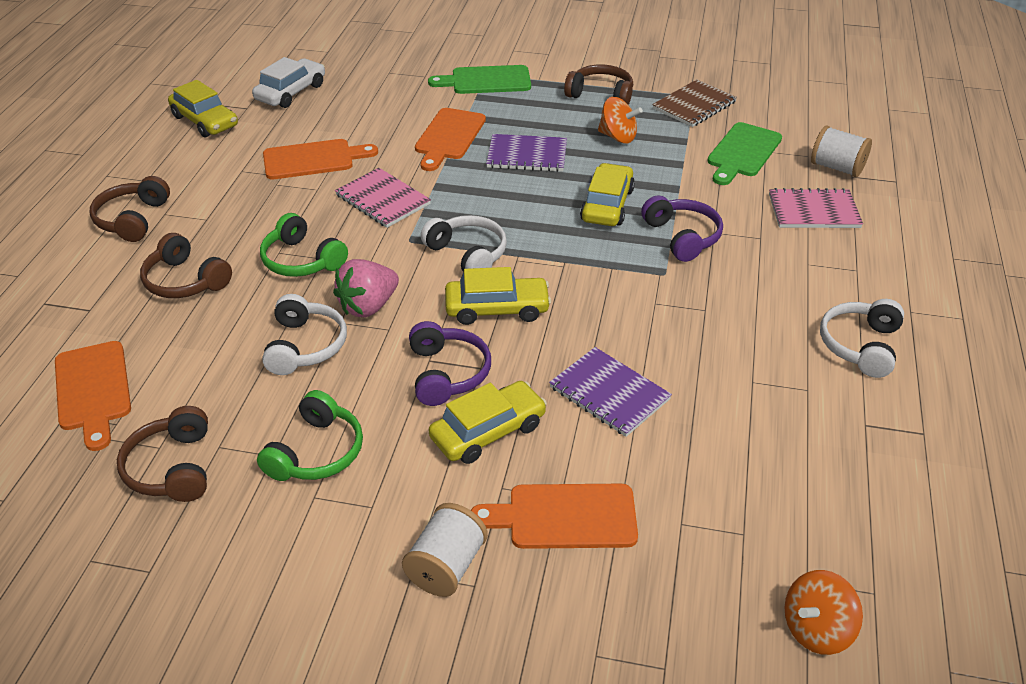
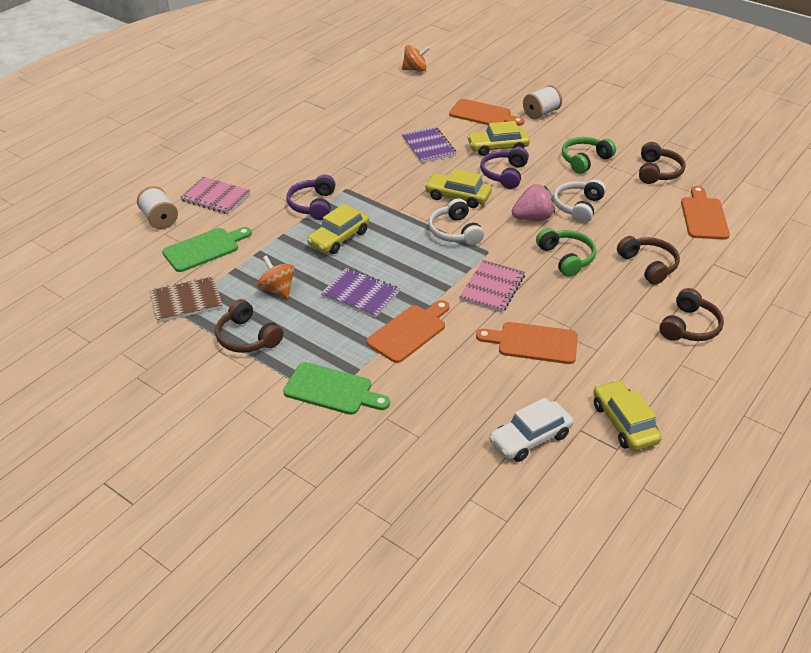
camera: 155 degrees left, 0 degrees up
(383, 200) = (492, 288): pink notebook -> pink notebook turned 45 degrees clockwise
(860, 346) = (286, 132): white headphones -> none

